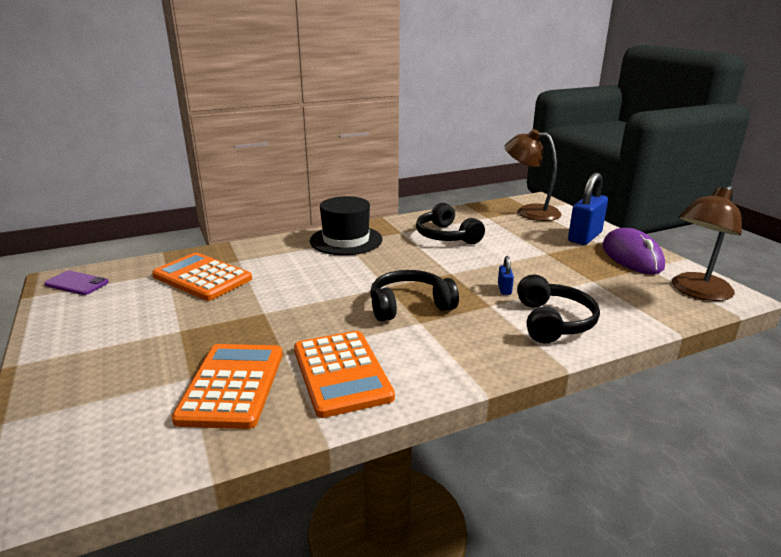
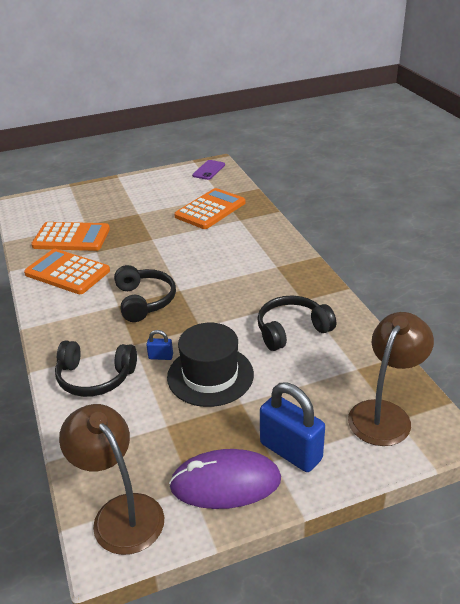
camera: 95 degrees right, 10 degrees up
(341, 373) = (67, 272): orange calculator -> orange calculator turned 45 degrees clockwise
(346, 240) = (280, 267): black hat -> black hat (210, 375)

